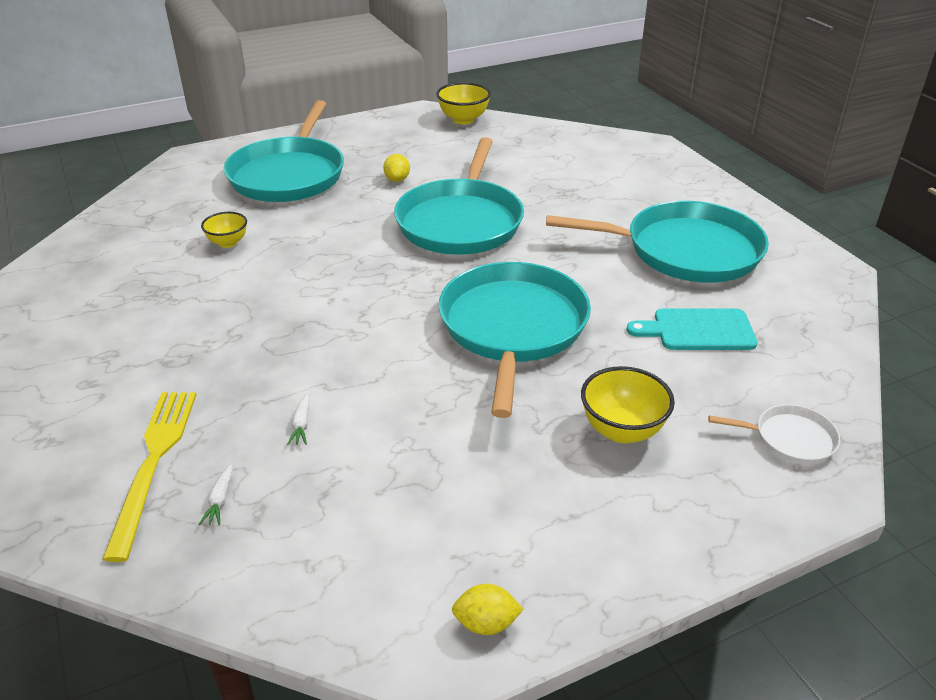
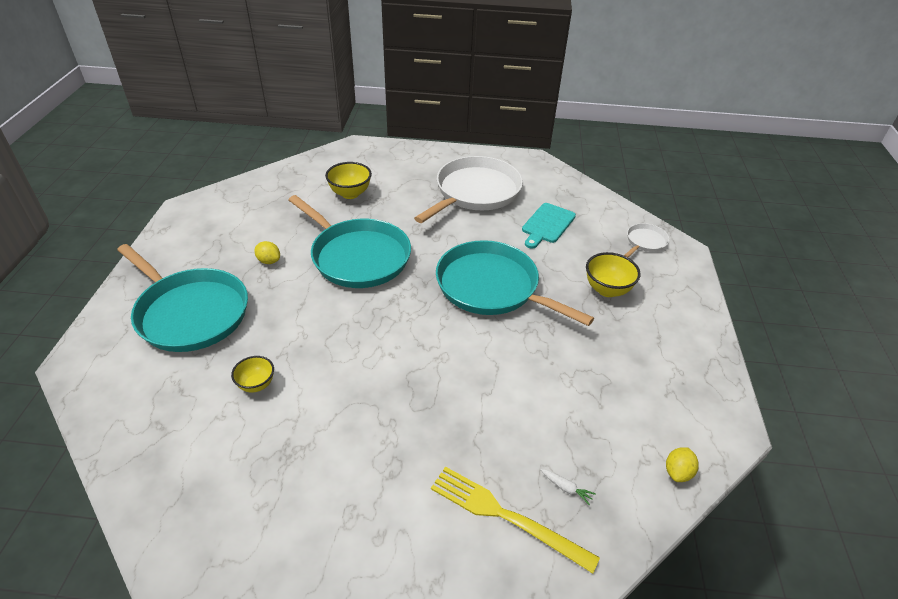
camera: 60 degrees left, 5 degrees up
(301, 425) = (518, 420): white carrot -> none
(463, 119) = (224, 196): yellow bowl -> yellow bowl (350, 194)
(486, 623) = (716, 402): yellow lemon -> yellow lemon (677, 472)
(685, 251) = (475, 192): turquoise pan -> white pan

